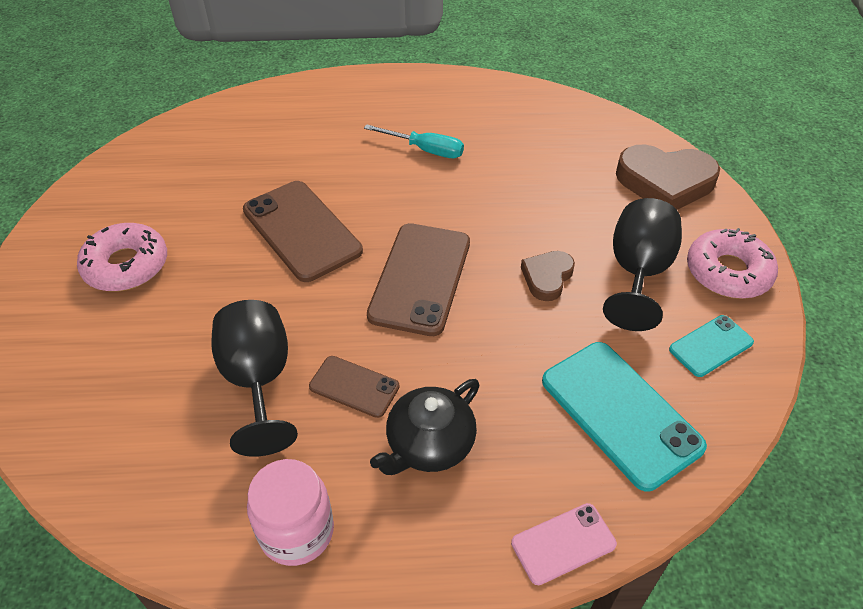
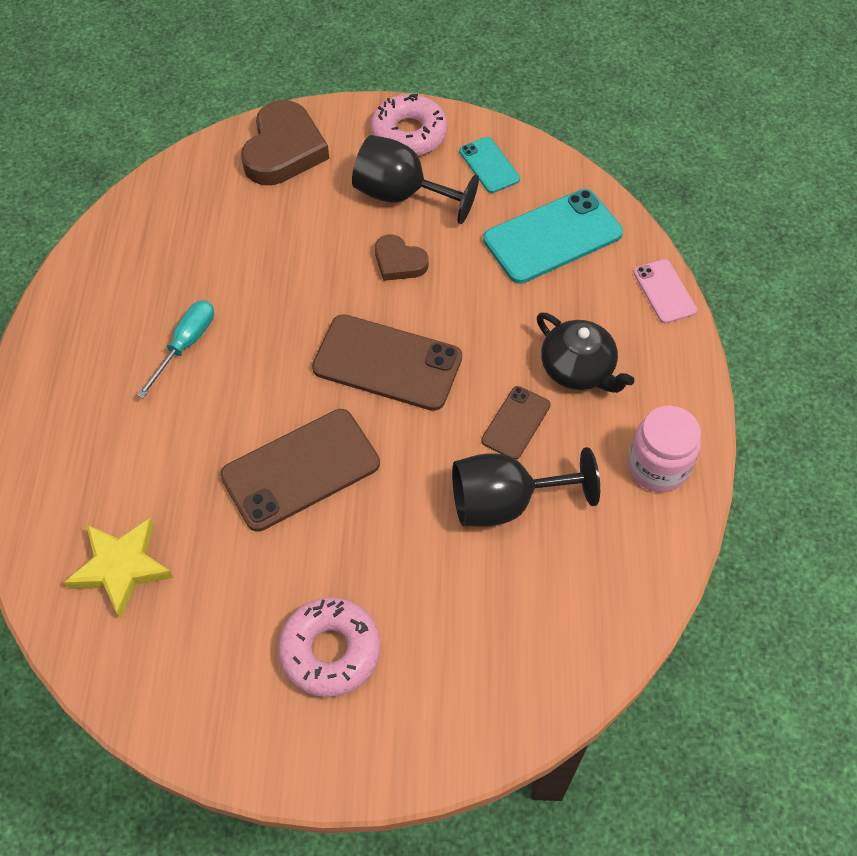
camera: 85 degrees left, 10 degrees up
(220, 144) = (121, 567): none -> yellow star

